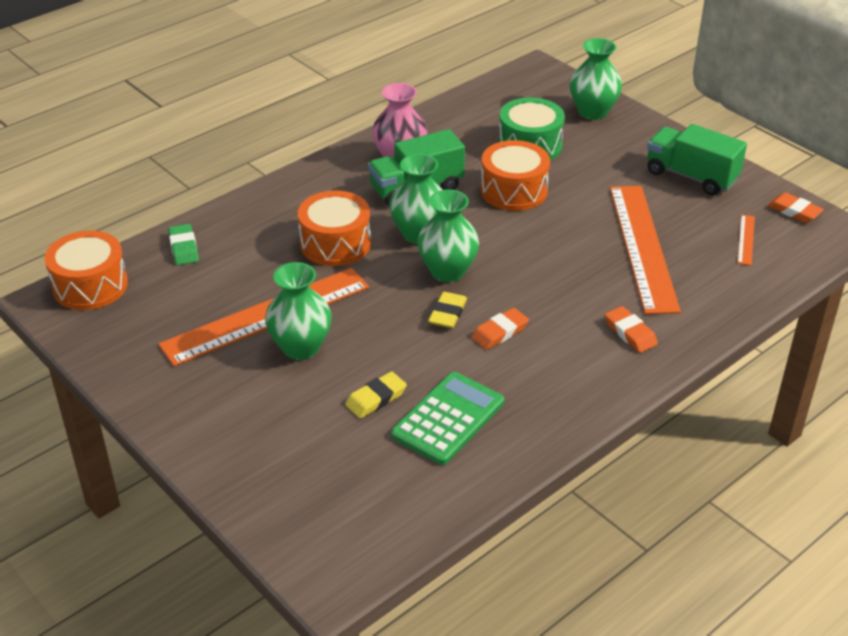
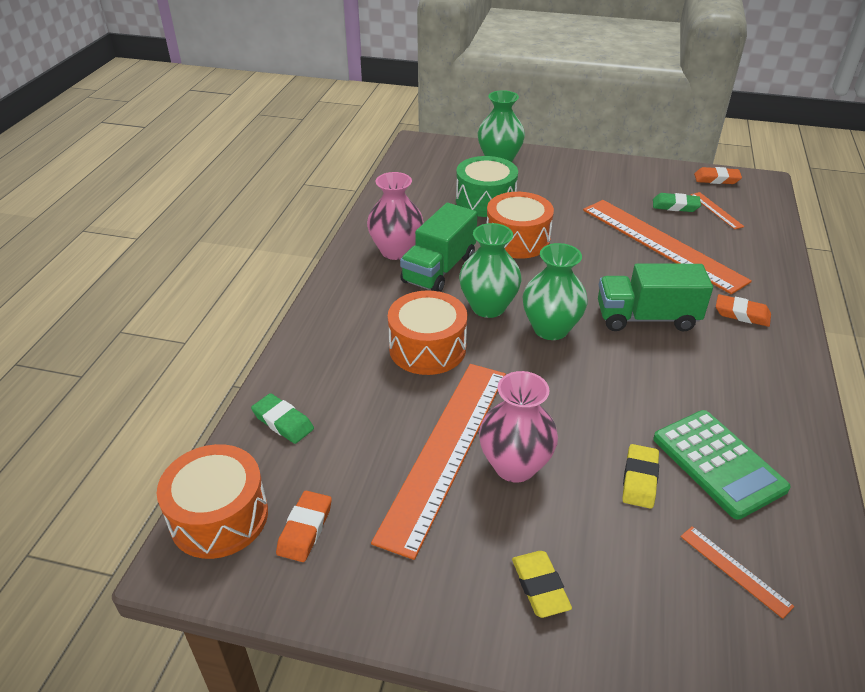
camera: 35 degrees left, 0 degrees up
(301, 347) = (514, 466): green vase -> pink vase
(366, 480) = (734, 570): none -> orange ruler
(447, 313) = (597, 366): yellow eraser -> yellow eraser (540, 586)
(448, 419) = (718, 463): green calculator -> green calculator turned 150 degrees clockwise
(499, 332) = (655, 361): orange eraser -> orange eraser (305, 529)
(691, 176) = (624, 180): green truck -> green truck (646, 318)
(709, 219) = (675, 206): none -> green eraser

